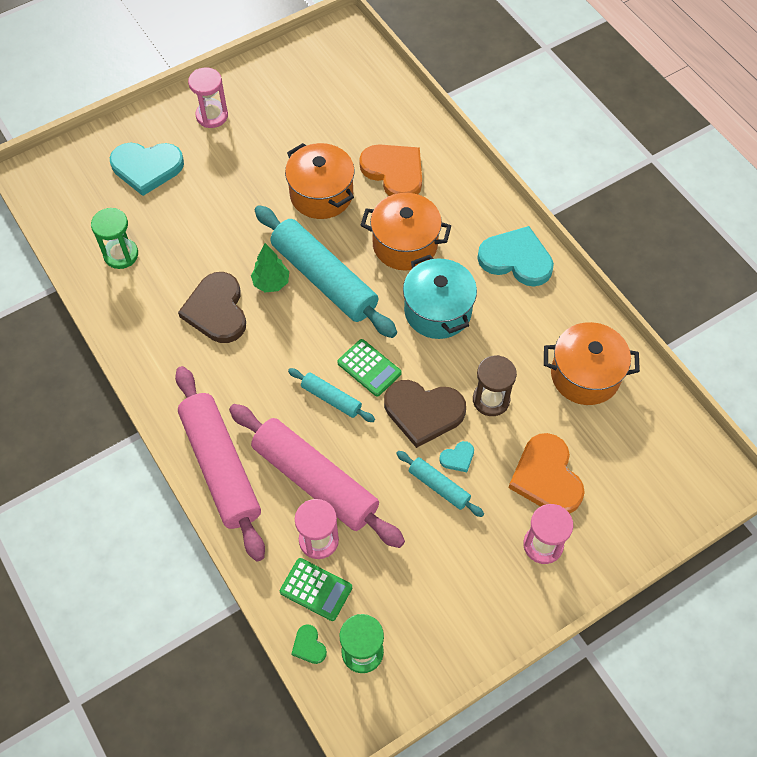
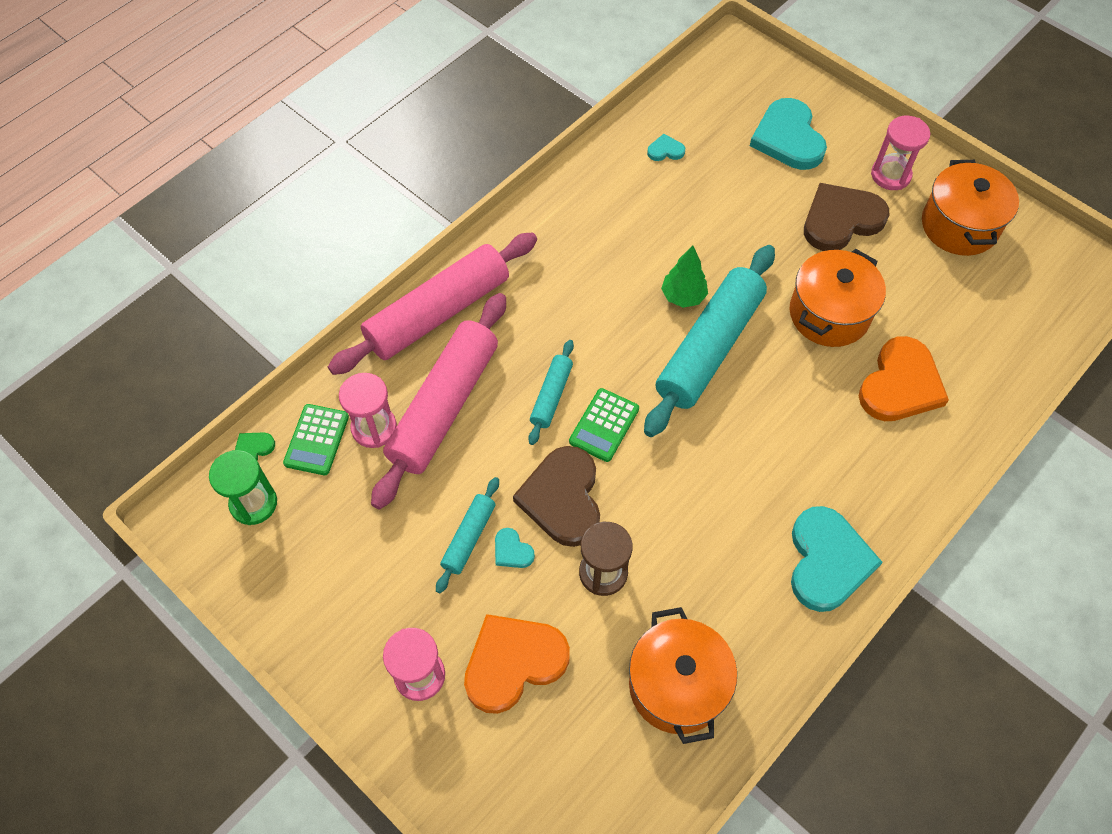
camera: 75 degrees right, 0 degrees up
(121, 255) = (665, 150): green hourglass -> turquoise heart
(217, 310) = (628, 255): brown heart -> brown heart (841, 220)
(405, 244) = (794, 422): orange pot -> orange pot (959, 226)
(437, 311) = (710, 482): turquoise pot -> none

